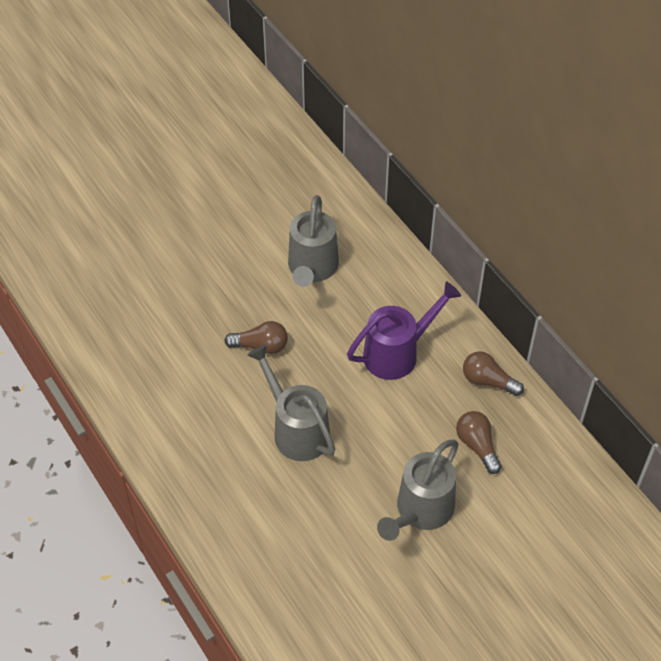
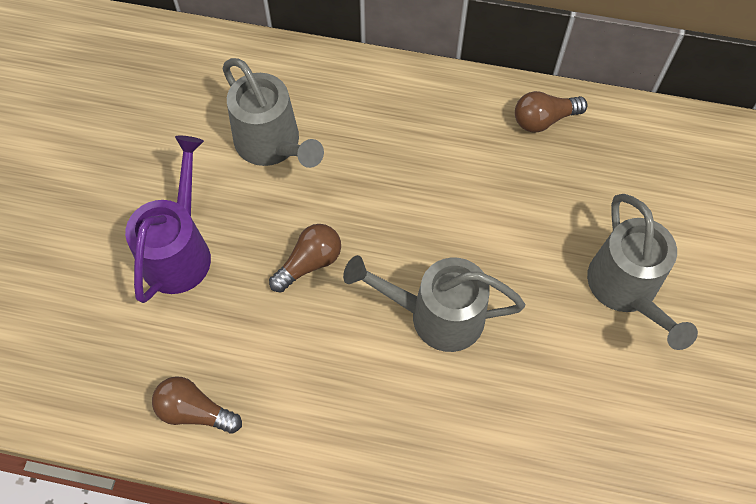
camera: 45 degrees left, 10 degrees up
(398, 353) = (441, 159): purple watering can -> purple watering can (180, 250)
(477, 445) = (601, 186): brown light bulb -> brown light bulb (195, 411)

